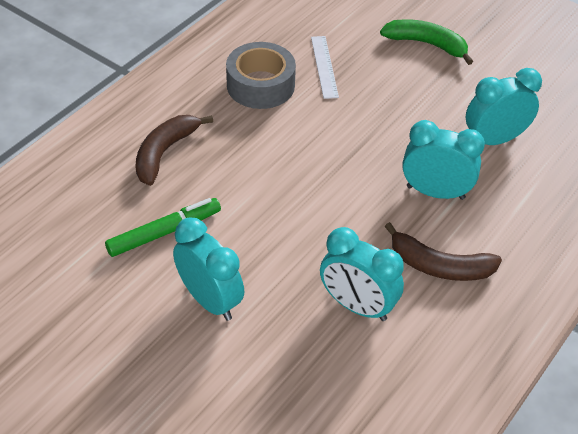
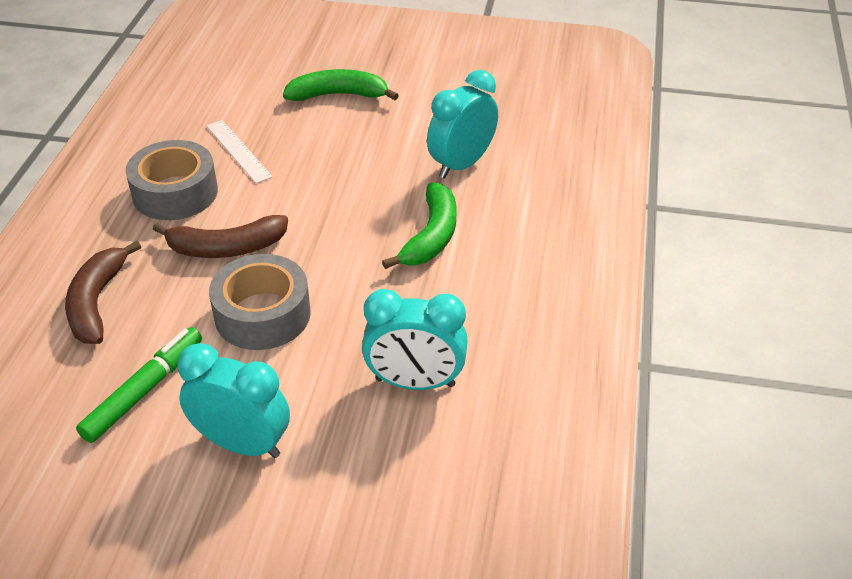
camera: 25 degrees left, 5 degrees down
(274, 207) = (262, 314): none -> grey tape
(435, 192) = (431, 236): turquoise clock -> green banana
(439, 266) = (478, 307): brown banana -> brown banana (226, 248)

